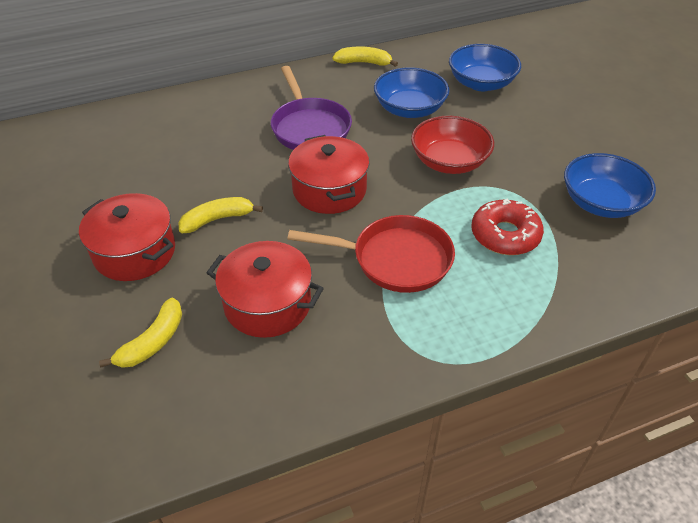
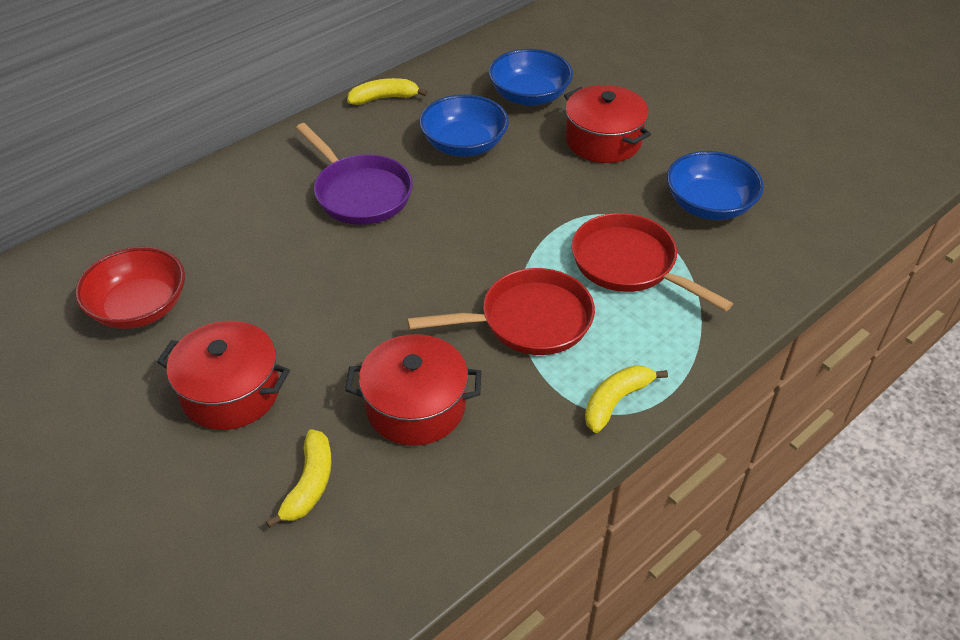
camera: 20 degrees left, 0 degrees up
(217, 219) = (308, 328): yellow banana -> yellow banana (616, 401)
(329, 190) = (420, 261): red pot -> red pot (603, 140)
(449, 162) = (536, 197): red bowl -> red bowl (139, 307)
(505, 235) = (629, 264): red donut -> red pan

